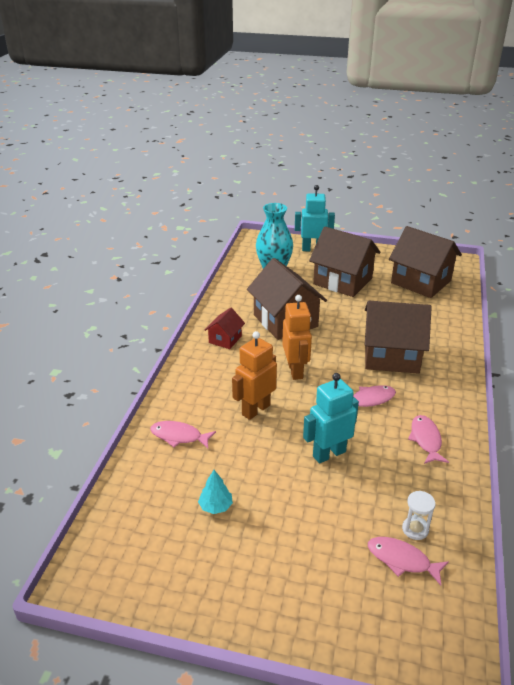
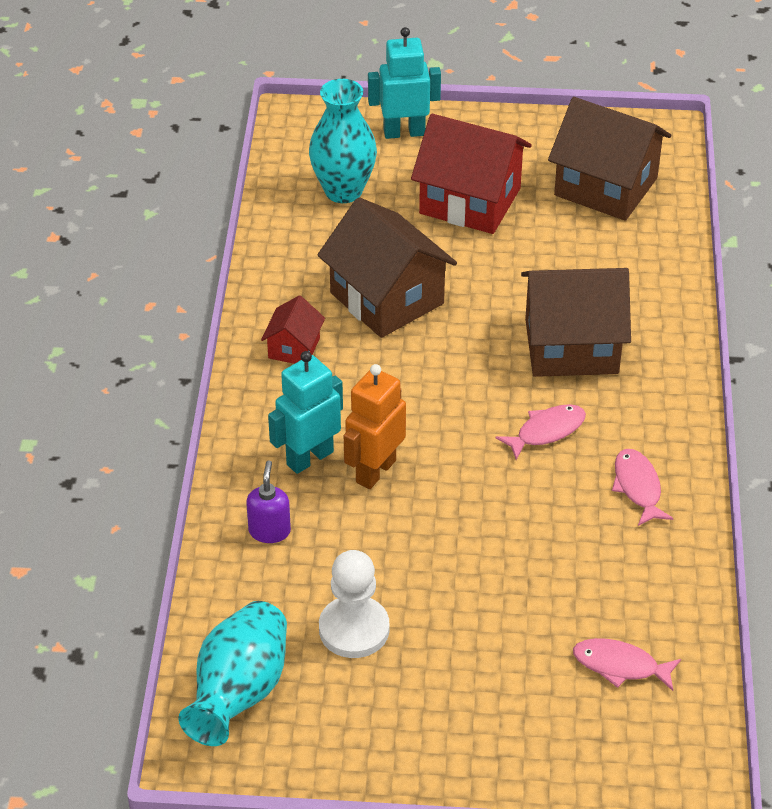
camera: 10 degrees left, 10 degrees up
(123, 539) = (239, 693): none -> turquoise vase
(179, 436) = (269, 531): pink fish -> purple soap dispenser
(215, 506) = (354, 629): turquoise tree -> white pawn
(295, 370) = (423, 393): orange robot -> none
(329, 453) = (499, 528): turquoise robot -> turquoise robot (309, 458)
(342, 281) = (470, 201): brown house -> red house
(415, 529) = (634, 622): white hourglass -> none

